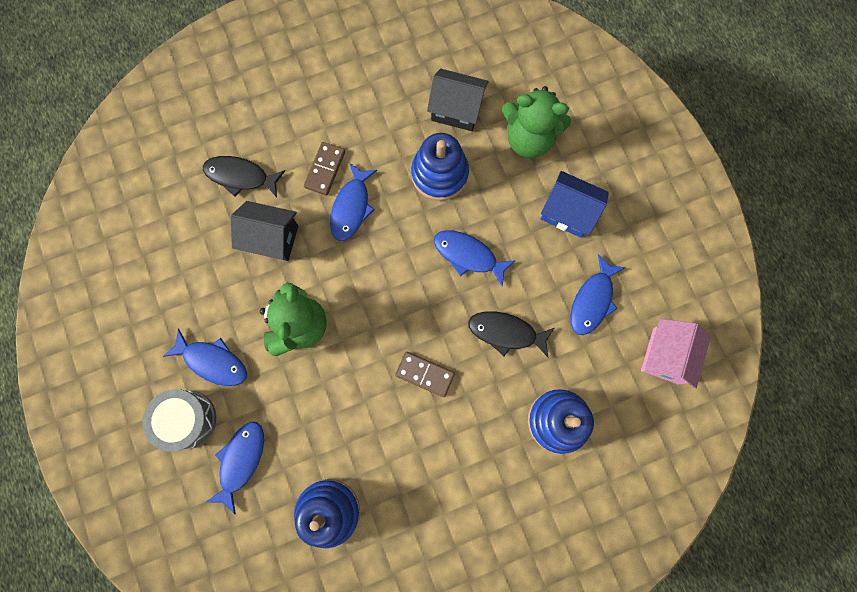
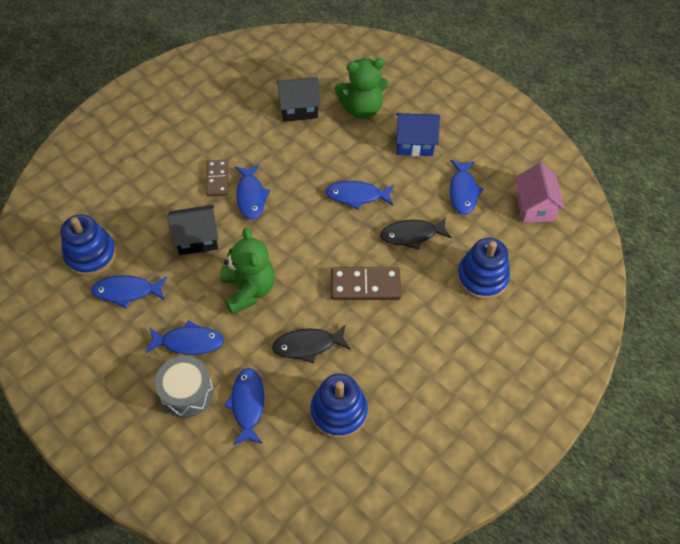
camera: 25 degrees left, 20 degrees down
(175, 273) = (127, 291): none -> blue fish
(240, 176) = (151, 207): black fish -> black fish (308, 345)
(425, 374) = (365, 285): brown domino -> brown domino, size x1.50
(439, 174) = (307, 152): blue stacking toy -> blue stacking toy (91, 255)

